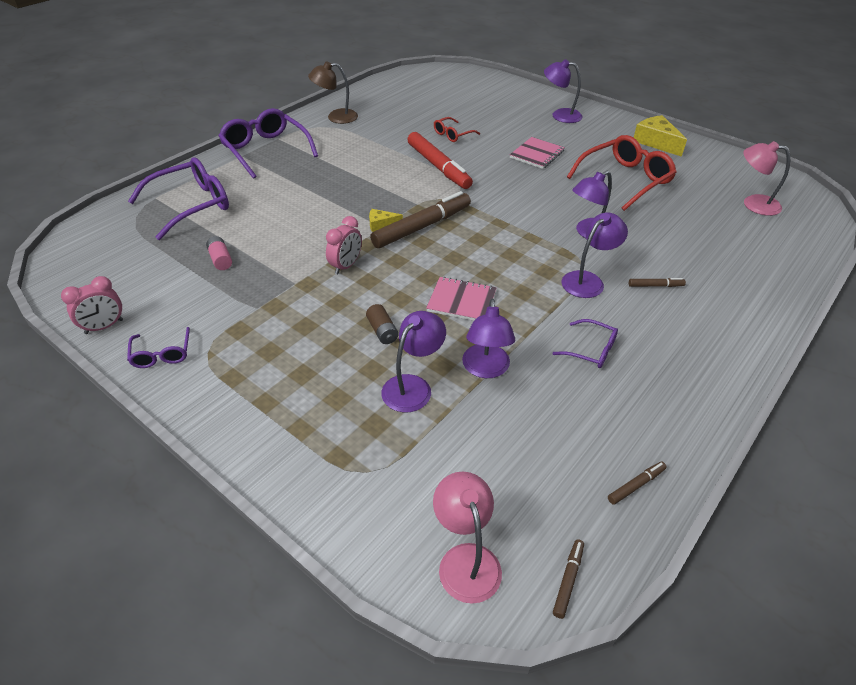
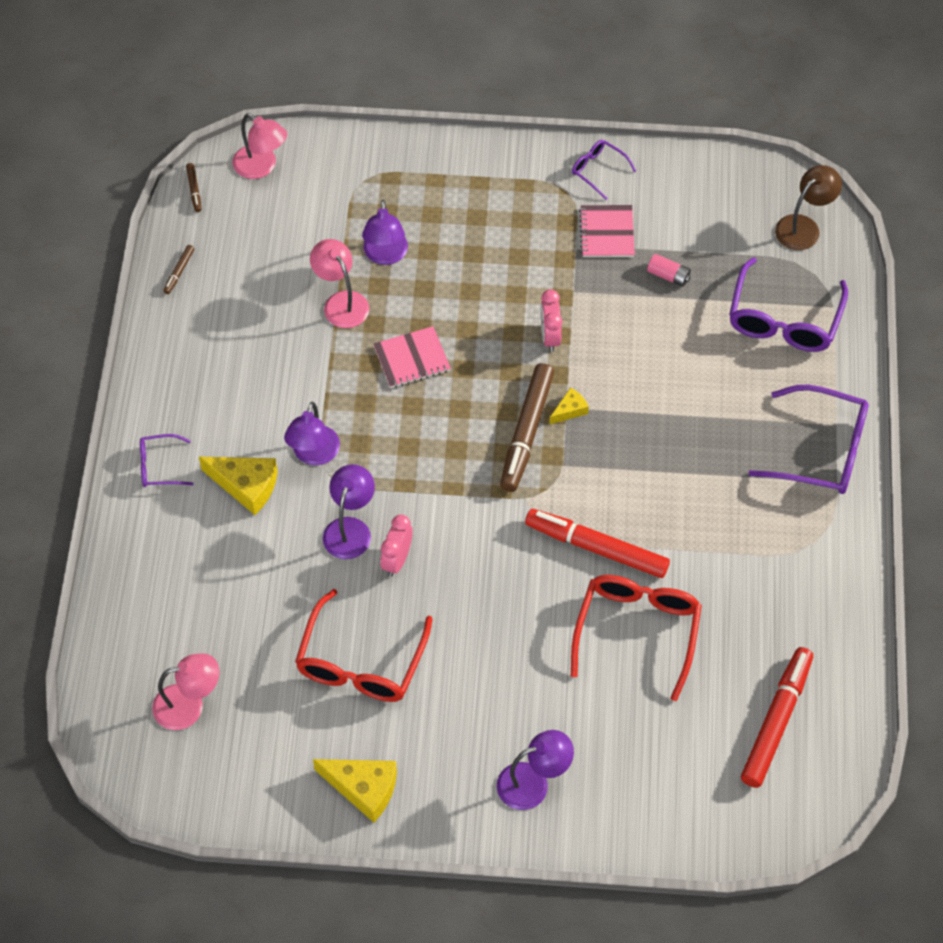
camera: 145 degrees right, 15 degrees up
(104, 327) = (672, 163): pink clock -> pink clock (397, 560)
(336, 117) = (820, 574): brown lamp -> brown lamp (804, 226)
(382, 331) = (452, 288): brown battery -> none
(421, 92) = (776, 721): none -> red marker
(452, 135) = (637, 631): red glasses -> red glasses, size x1.97
(485, 369) = (341, 302): purple lamp -> pink lamp
(537, 154) = (500, 653): pink notebook -> pink notebook (607, 233)
(591, 350) = (267, 371): purple glasses -> purple glasses (159, 466)
(655, 286) = (246, 486): brown marker -> yellow cheese

